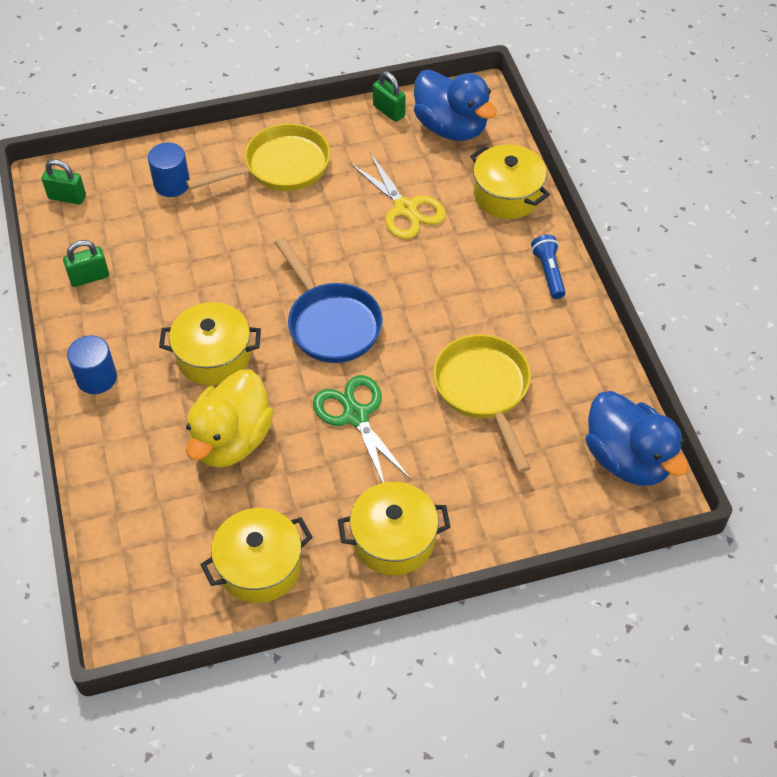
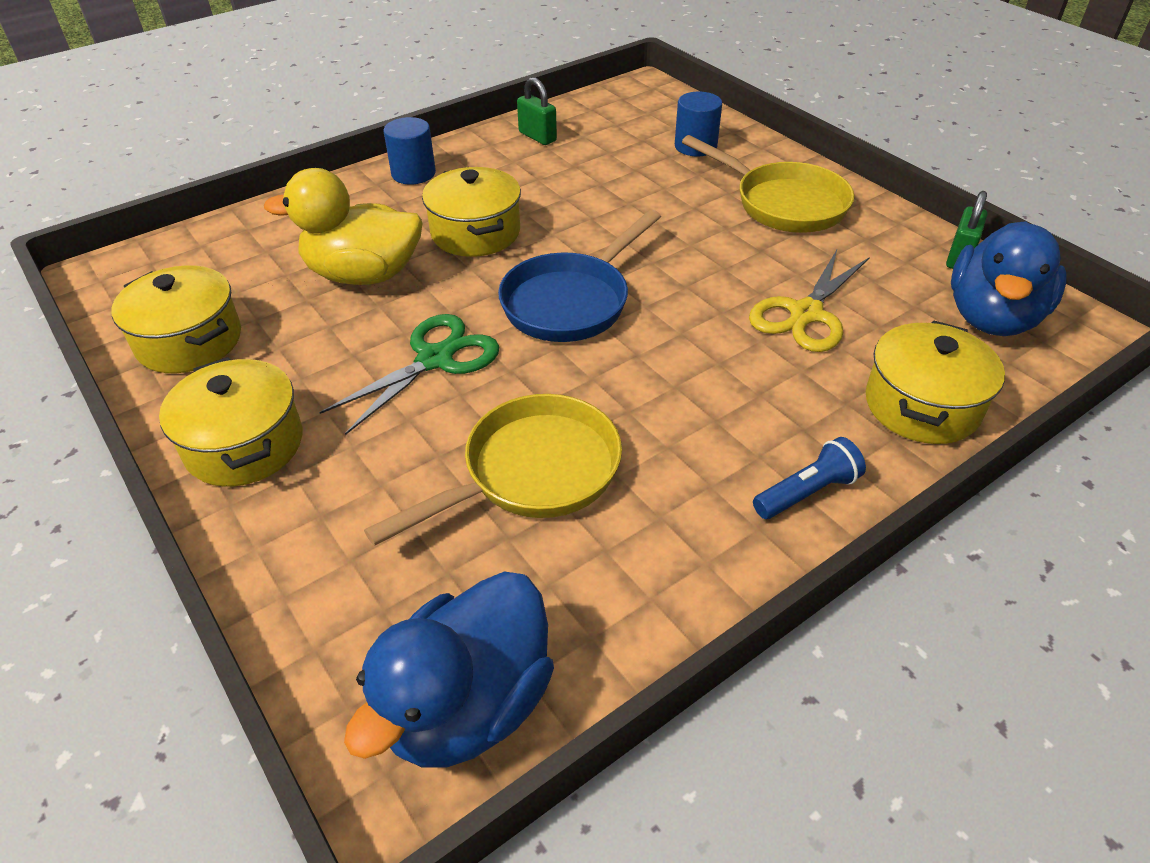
camera: 70 degrees right, 10 degrees down
(67, 197) = (629, 100): green padlock -> none

